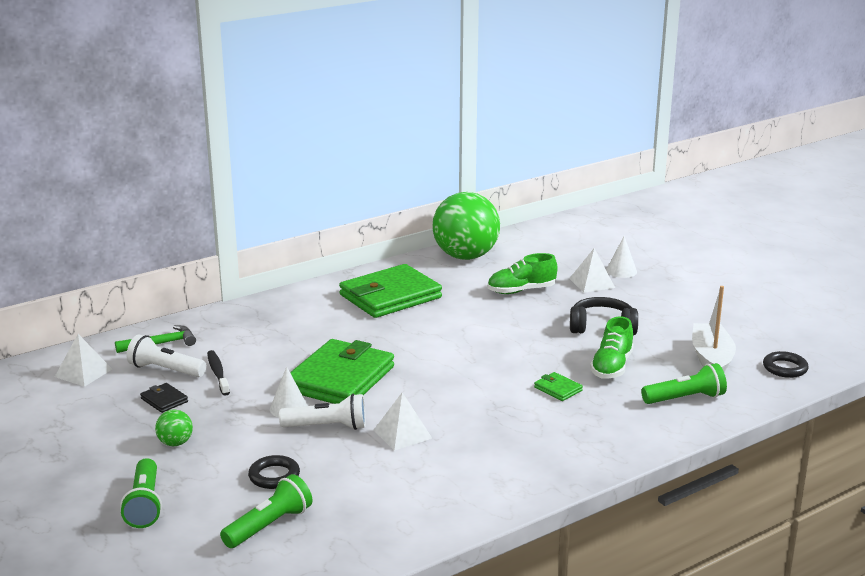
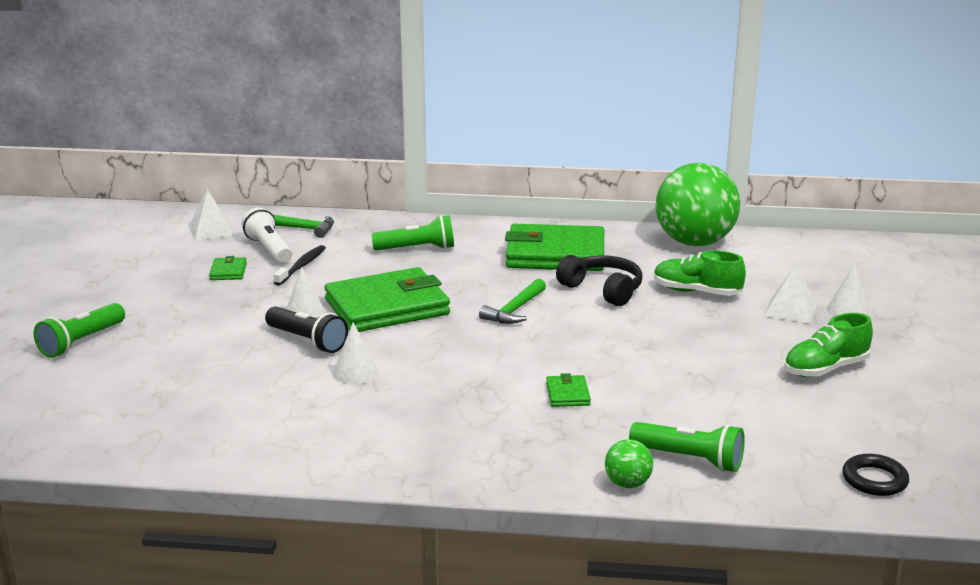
camera: 40 degrees right, 0 degrees up
(164, 400) = (228, 271): black wallet -> green wallet
(175, 443) = (179, 306): green ball -> green ball (627, 484)
(269, 525) = (130, 397): green flashlight -> green flashlight (417, 249)
(274, 476) = (200, 361): black ring -> none
(327, 426) = (307, 341): white flashlight -> black flashlight
(402, 434) = (355, 373): white pyramid -> white cone
(431, 346) = (515, 310): none -> green hammer
(602, 327) = (723, 355): black headphones -> black headphones (603, 290)
(611, 367) = (663, 396): green shoe -> green shoe (825, 369)
(711, 359) = (795, 434): white boat -> none

